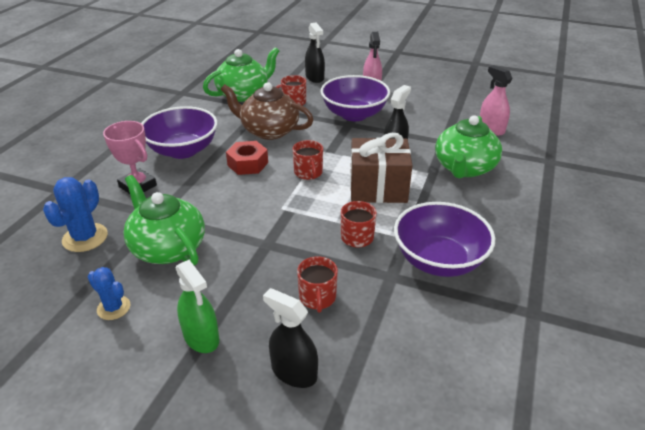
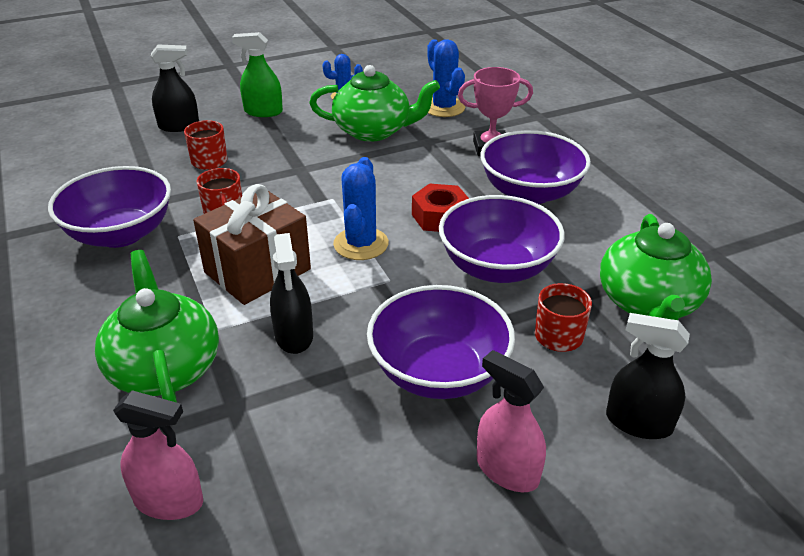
camera: 135 degrees right, 0 degrees up
(269, 131) = (497, 267): brown teapot -> purple bowl
(308, 173) = (361, 244): red mug -> blue cactus

